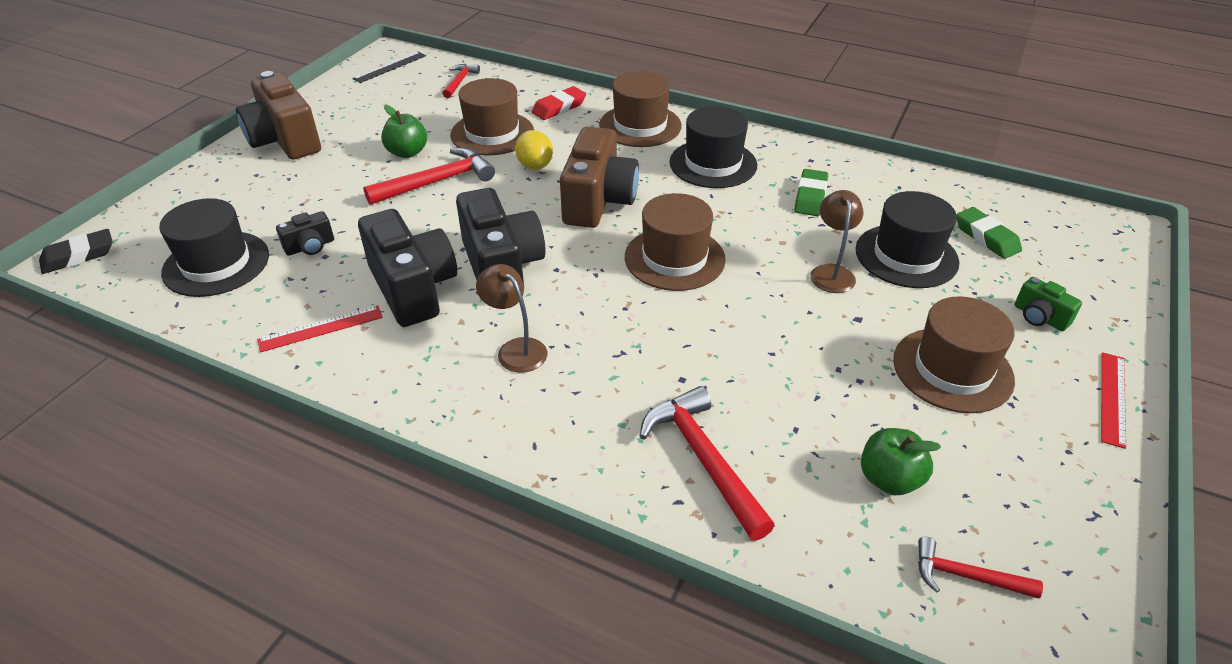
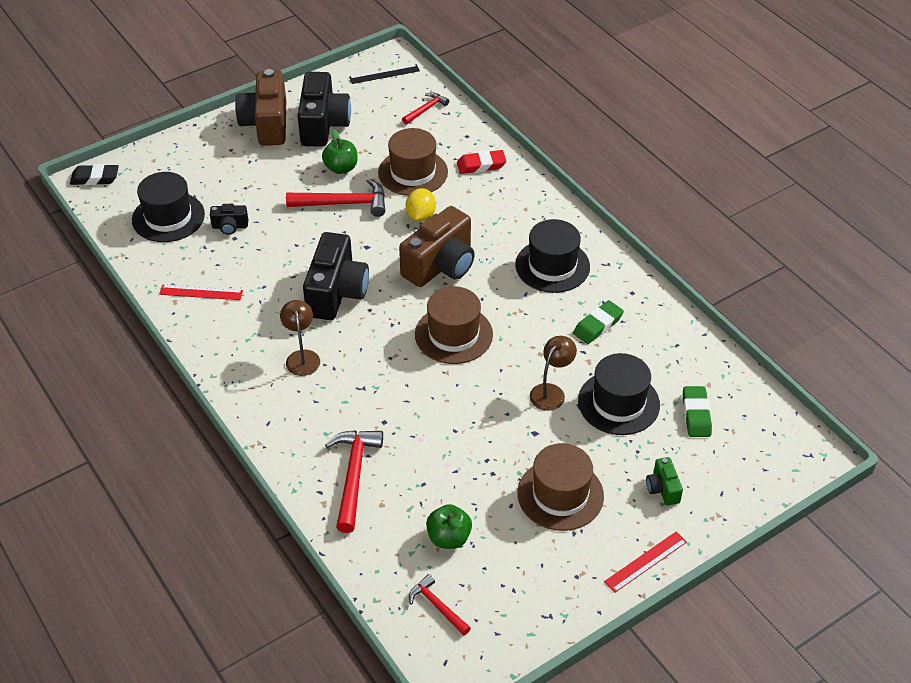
camera: 30 degrees right, 5 degrees up
(413, 288) = (271, 286): black camera -> black camera (323, 125)
(640, 125) = (528, 207): brown hat -> none

